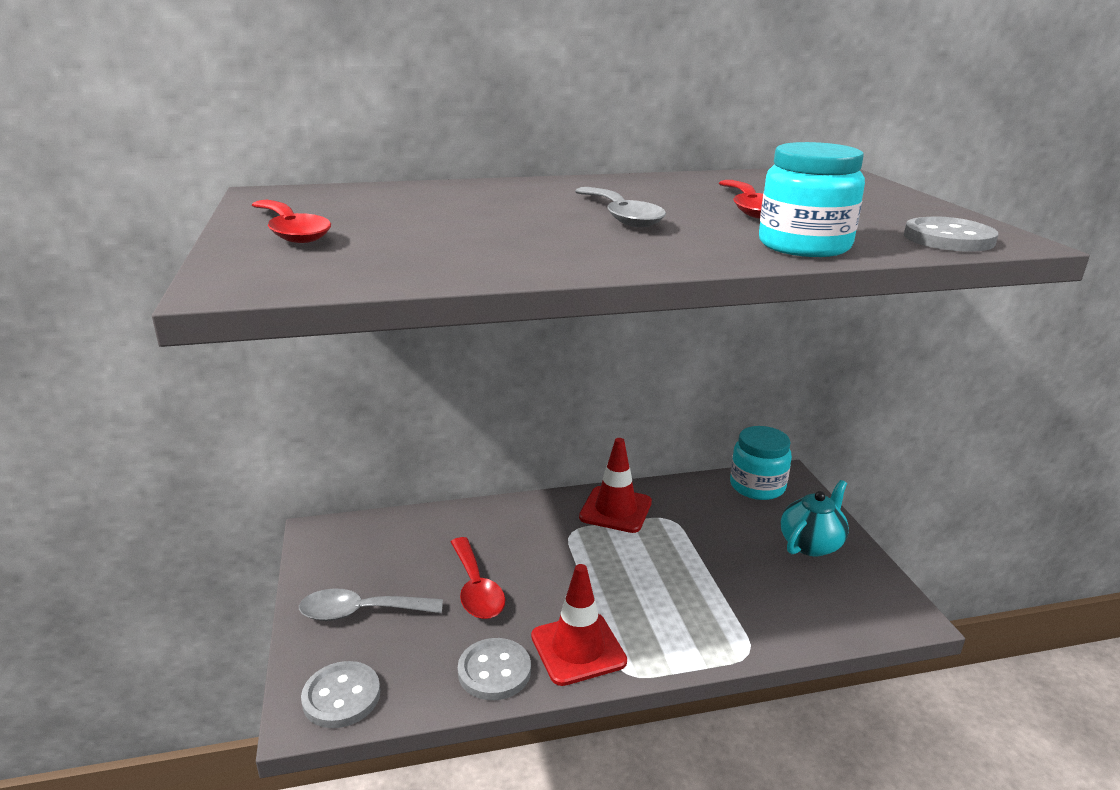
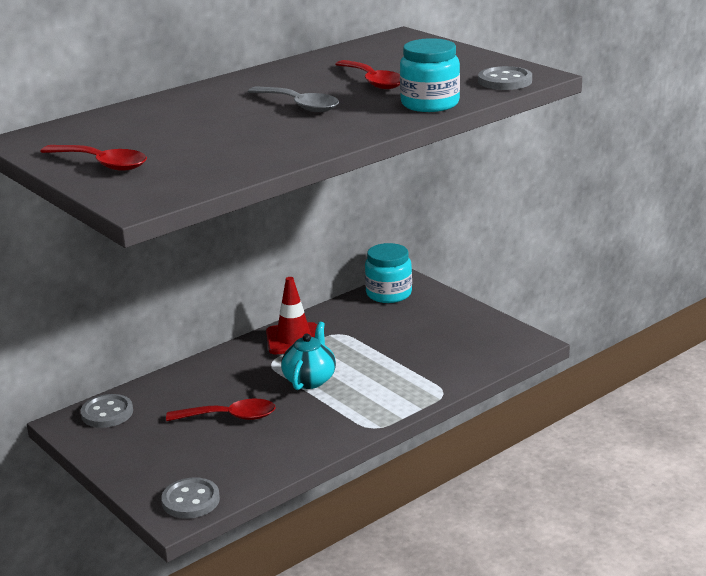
camera: 25 degrees left, 0 degrees up
(361, 612) = (156, 456): grey spoon -> none
(476, 589) = (230, 417): red spoon -> red spoon turned 45 degrees counterclockwise
(494, 671) = (284, 454): grey button -> grey button (107, 413)
(578, 649) = (331, 425): red traffic cone -> none
(811, 544) = (448, 320): turquoise teapot -> turquoise teapot (310, 380)

